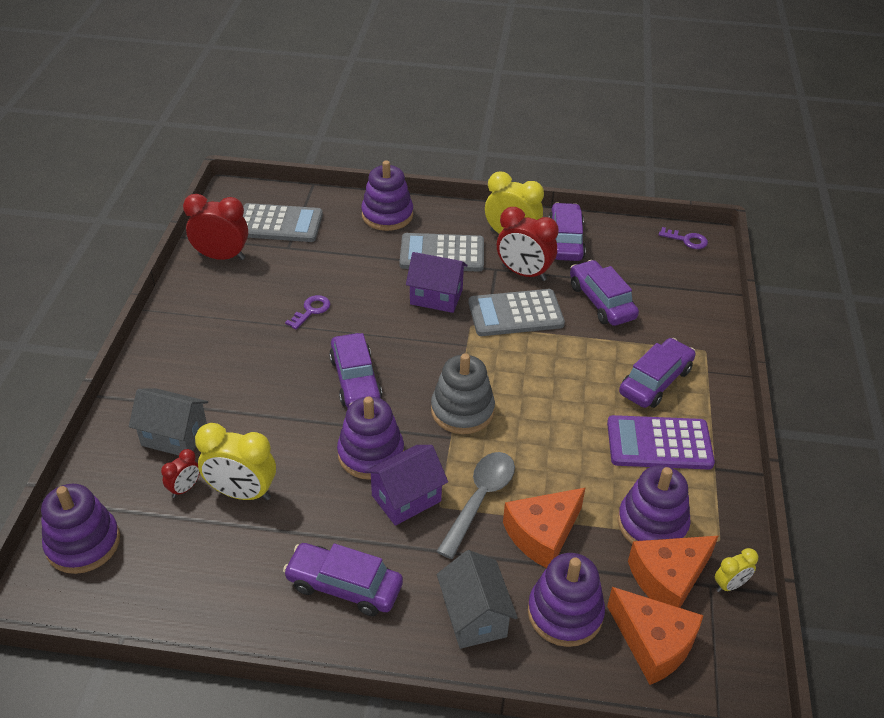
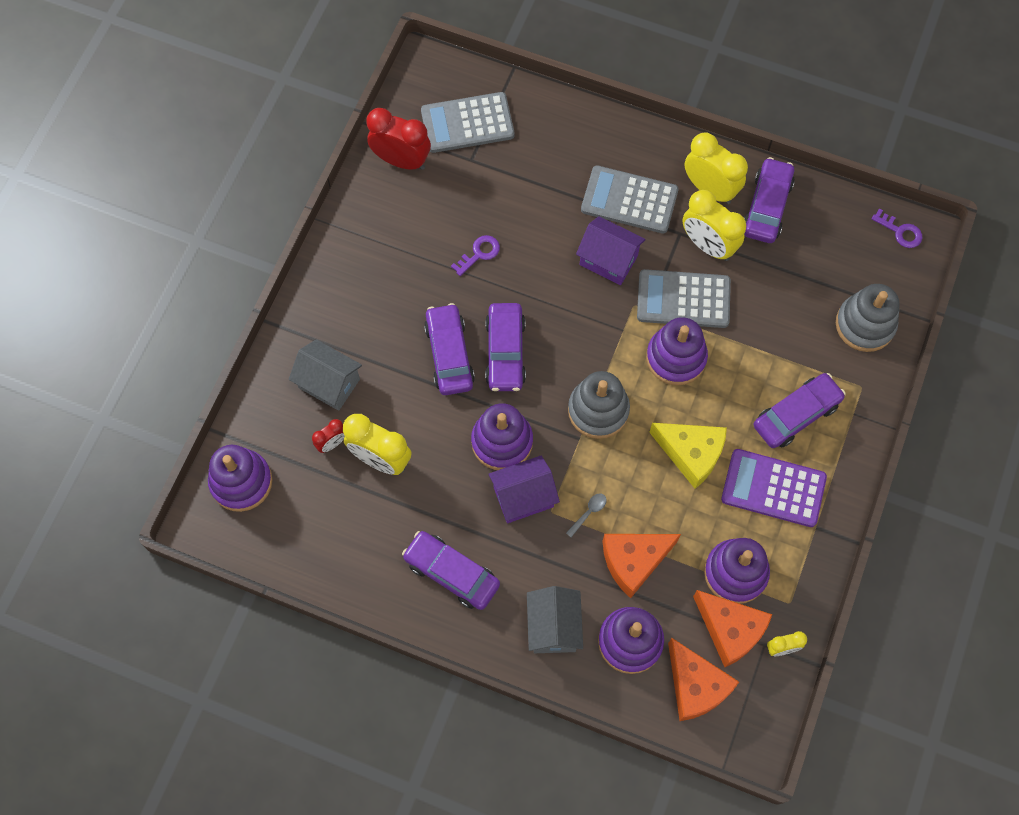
camera: 15 degrees right, 25 degrees up
(279, 224) = (467, 123): grey calculator -> grey calculator turned 150 degrees clockwise
(387, 215) = (584, 131): purple stacking toy -> purple stacking toy (676, 358)
(480, 499) = (588, 512): grey spoon -> grey spoon, size x0.44
(524, 273) = (708, 245): red clock -> yellow clock
(567, 430) = (691, 454): none -> yellow cheese
(601, 301) = (777, 301): purple car -> purple car (449, 354)
(668, 578) = (730, 630): orange cheese -> orange cheese turned 120 degrees counterclockwise
(687, 306) = (865, 325): none -> grey stacking toy

